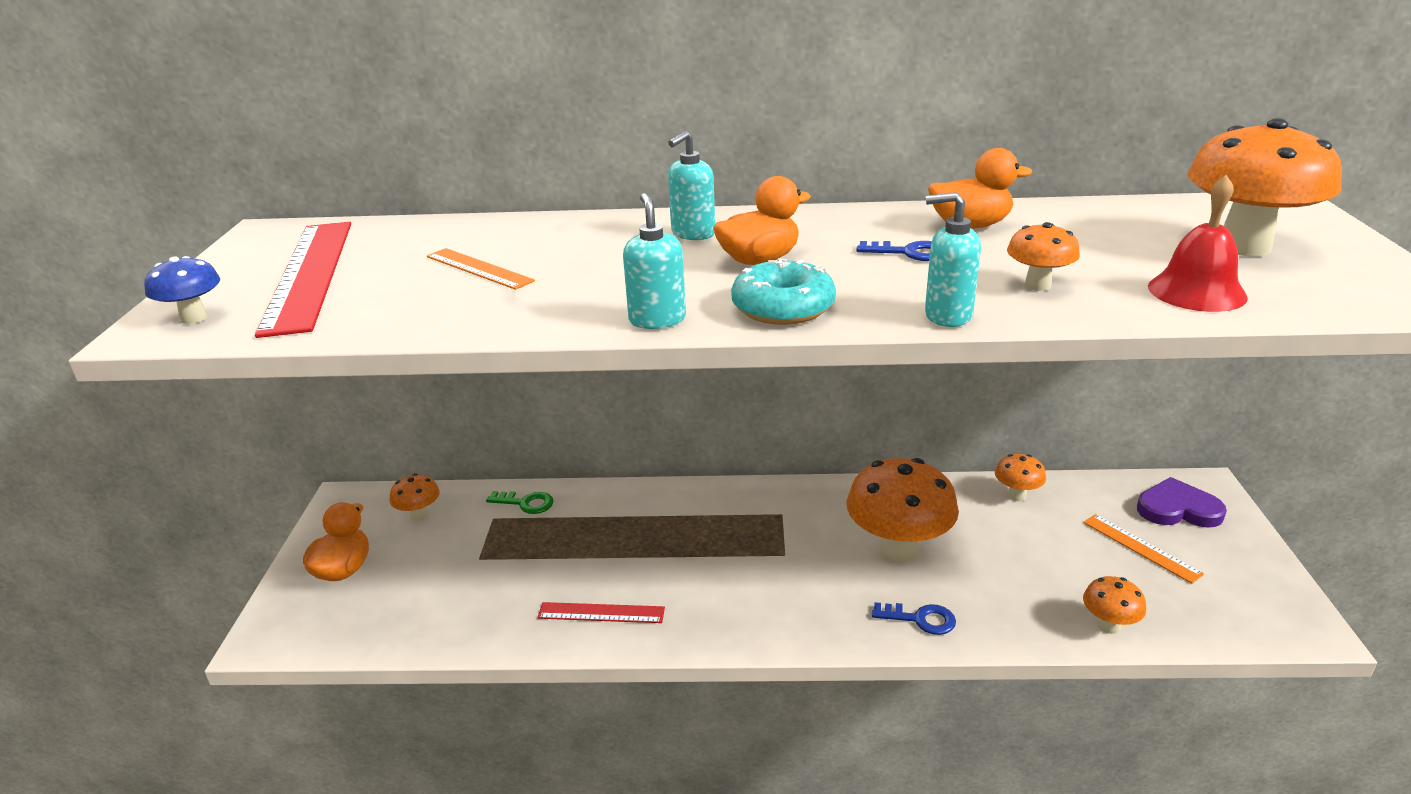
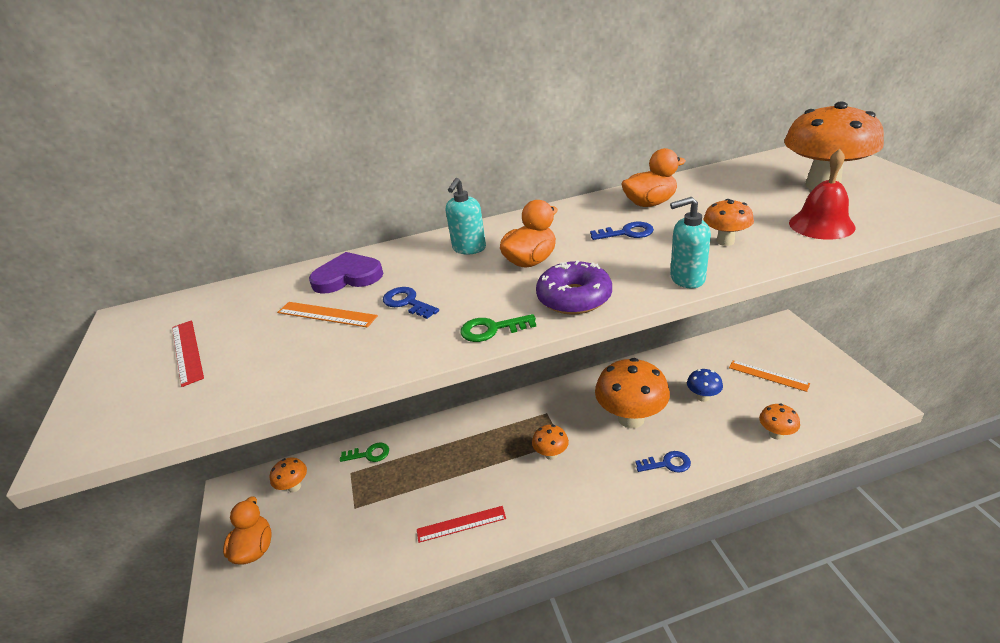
camera: 15 degrees left, 5 degrees up
(194, 318) = (107, 420): blue mushroom -> blue mushroom (703, 397)
(309, 274) = (187, 351): red ruler -> red ruler, size x0.51
(578, 274) = (407, 302): none -> blue key
(657, 319) = (492, 329): turquoise soap dispenser -> green key
(783, 307) = (574, 298): turquoise donut -> purple donut
(1016, 495) = (682, 360): orange mushroom -> orange mushroom (551, 454)
(1178, 509) = (775, 344): purple heart -> purple heart (348, 277)

